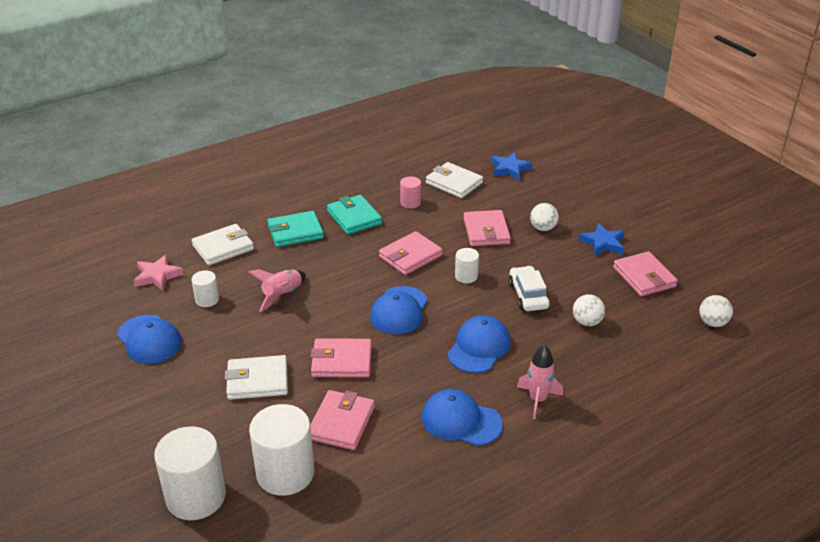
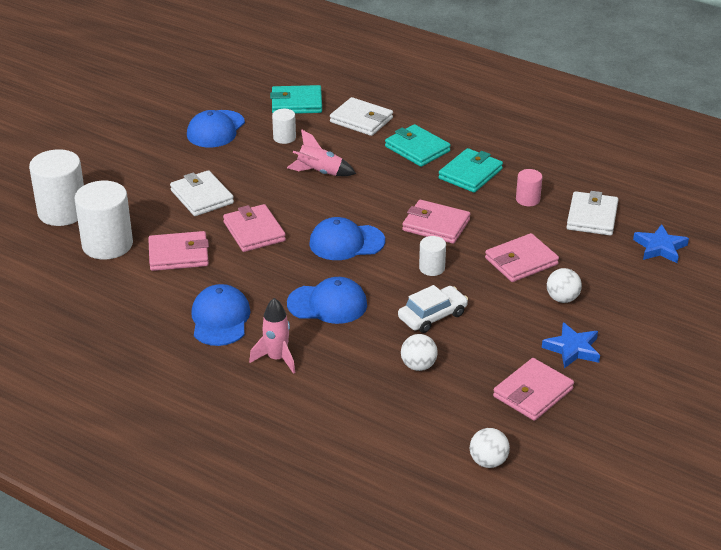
camera: 65 degrees right, 0 degrees up
(157, 276) = (296, 103): pink star -> turquoise wallet

